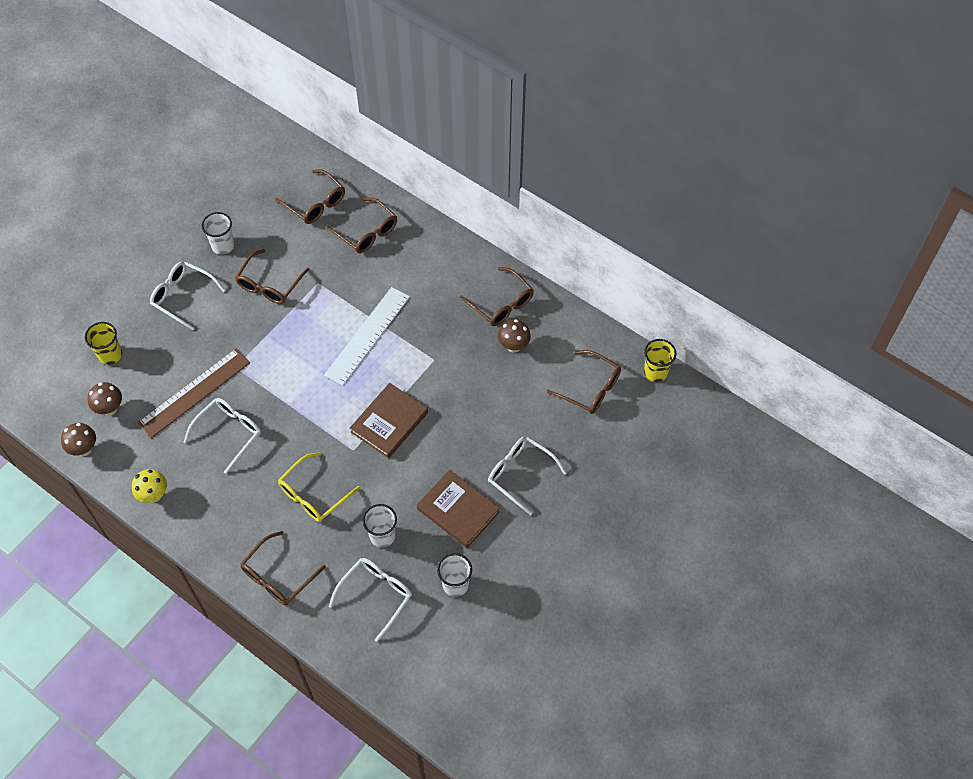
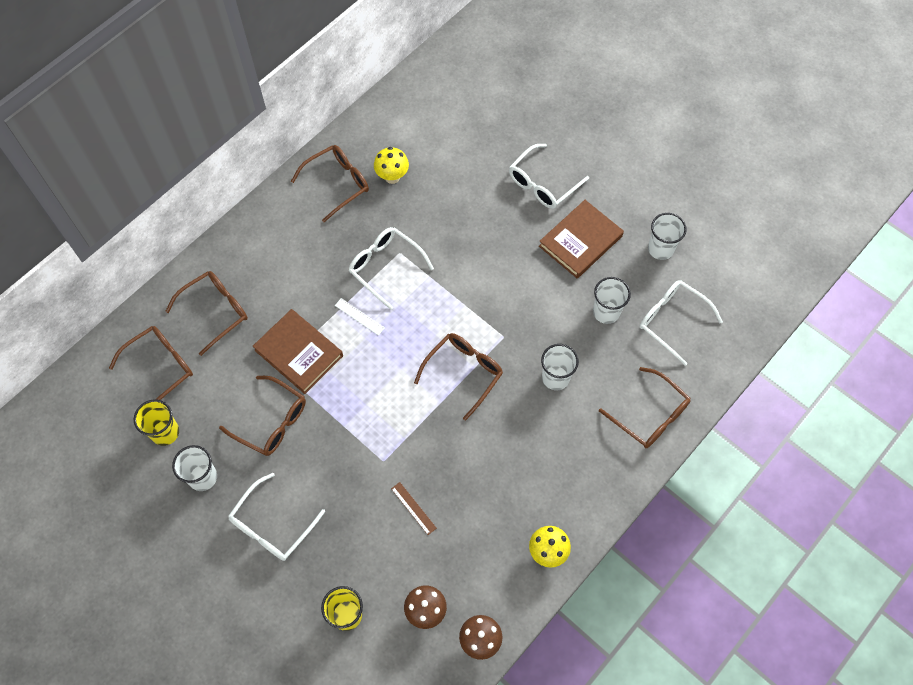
camera: 85 degrees left, 5 degrees up
(194, 392) = (413, 508): brown ruler -> brown ruler, size x0.41
(229, 433) = (472, 468): white glasses -> white glasses (385, 267)
(313, 494) = (555, 378): yellow glasses -> white cup
(367, 335) = (359, 316): white ruler -> white ruler, size x0.41
(389, 422) = (473, 299): brown book -> brown book (299, 353)
(513, 346) = (392, 177): brown mushroom -> yellow mushroom
(590, 388) = (450, 115): brown glasses -> brown glasses (463, 373)
(655, 372) = (438, 60): yellow cup -> yellow cup (165, 432)

